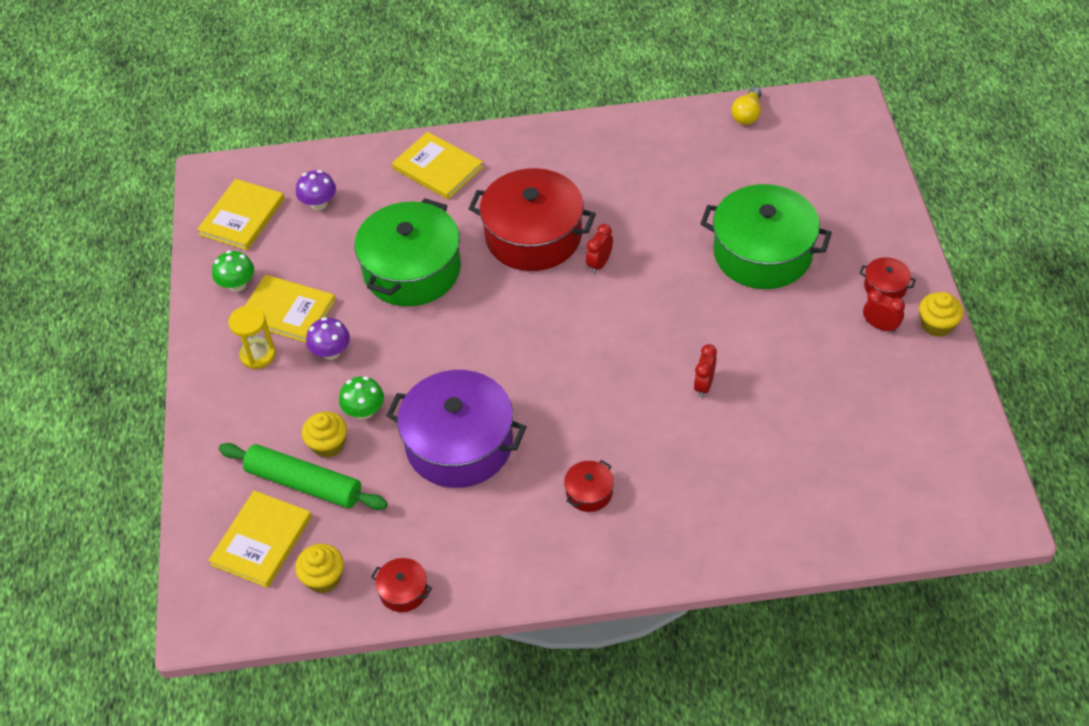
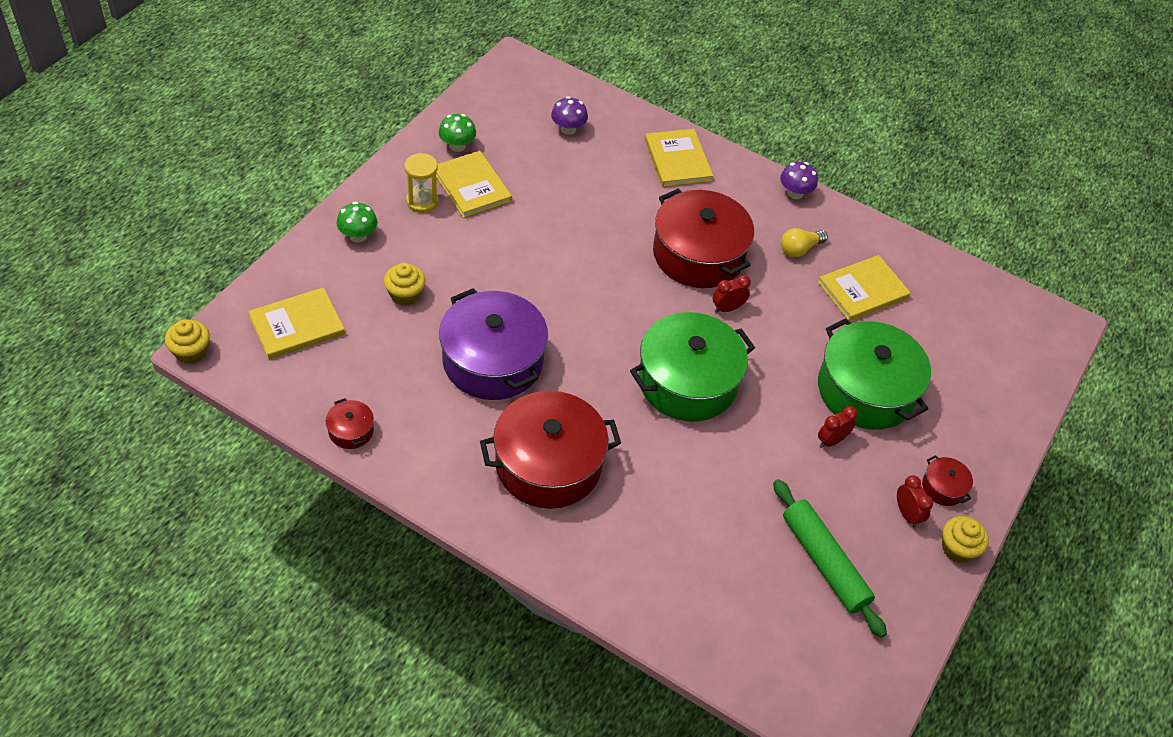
camera: 30 degrees right, 0 degrees up
(242, 217) = (507, 103): yellow book -> yellow book (862, 290)
(304, 484) = (362, 309): green rolling pin -> green rolling pin (824, 562)
(323, 578) = (309, 381): yellow cupcake -> yellow cupcake (191, 351)
(331, 352) = (472, 234): purple mushroom -> purple mushroom (795, 193)
(364, 411) = (452, 290): green mushroom -> green mushroom (358, 235)
(412, 270) = (585, 218): green pot -> green pot (687, 382)
(589, 492) = (548, 464): red pot -> red pot, size x2.37
(704, 385) = (715, 453): red clock -> red clock (831, 441)
(747, 114) = (963, 279): yellow light bulb -> yellow light bulb (799, 249)

